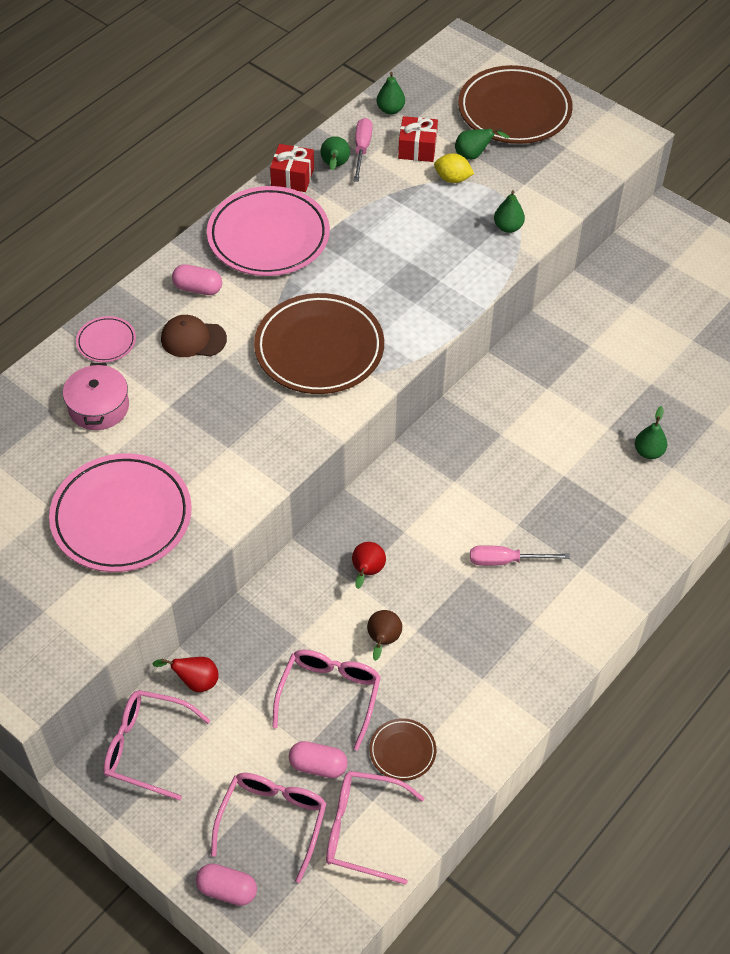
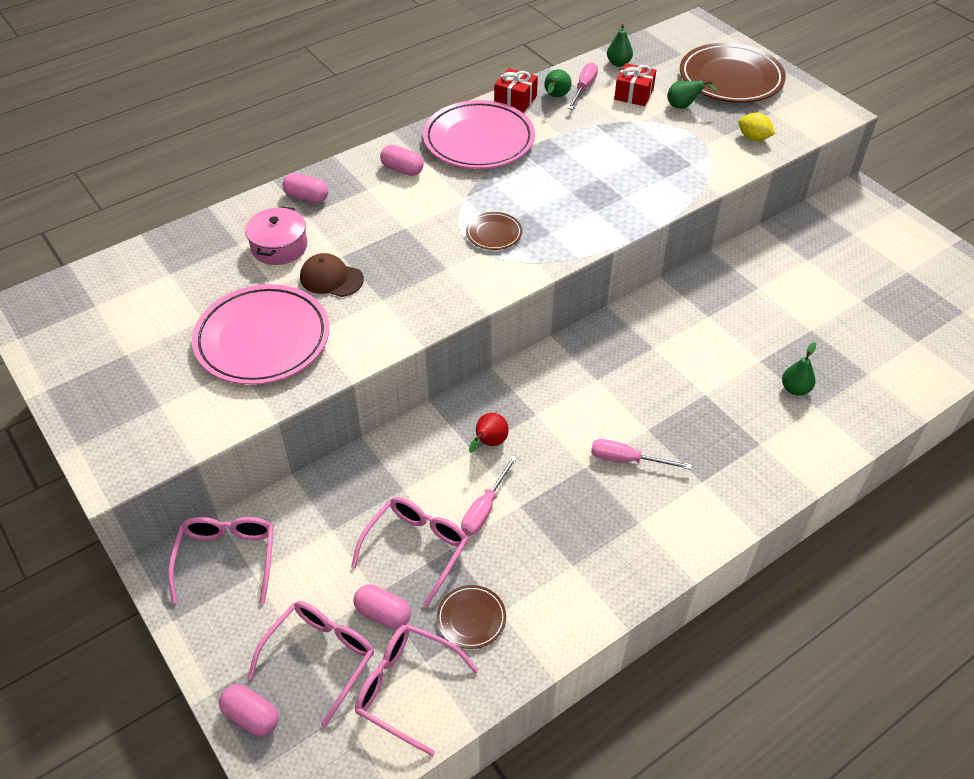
camera: 15 degrees right, 5 degrees down
(106, 342) = (307, 197): pink plate -> pink capsule
(147, 747) = (227, 559): pink glasses -> pink glasses turned 60 degrees clockwise
(193, 339) = (383, 207): brown cap -> brown cap (331, 278)
(195, 681) = (294, 508): red pear -> none
(319, 349) = (494, 234): brown plate -> brown plate, size x0.46
(383, 640) = (484, 508): brown pear -> pink screwdriver
(452, 179) = (659, 121): yellow lemon -> yellow lemon (753, 138)
(508, 227) = (700, 165): green pear -> none

